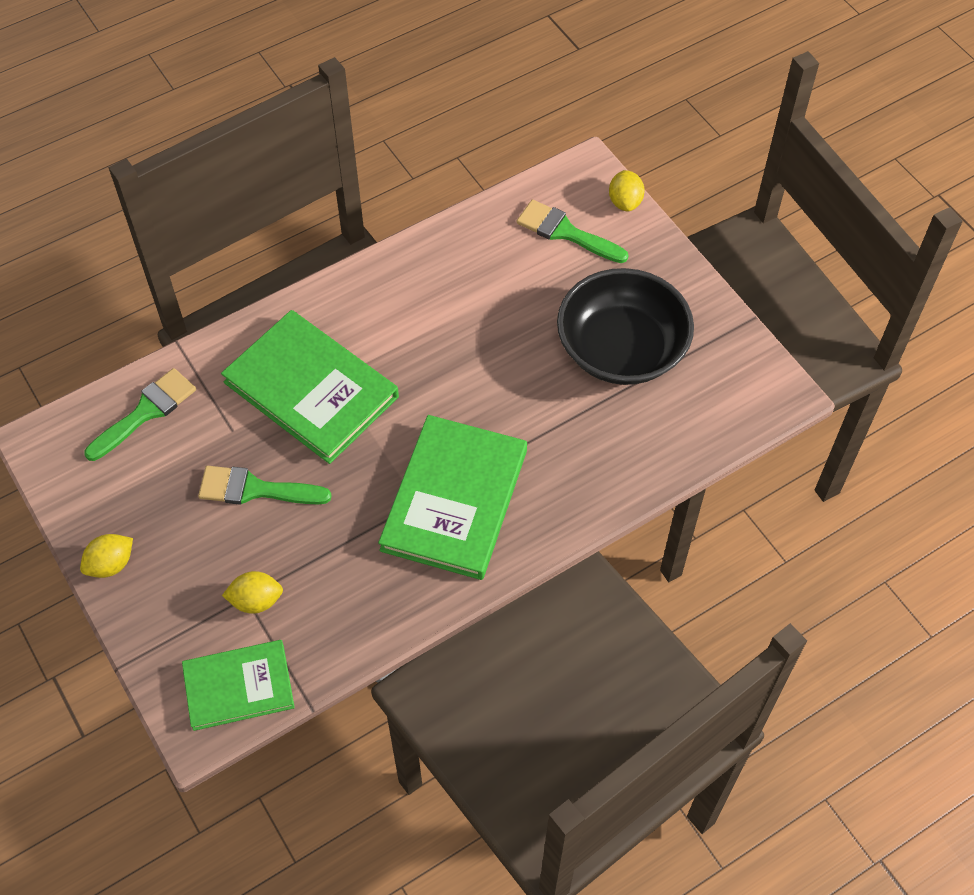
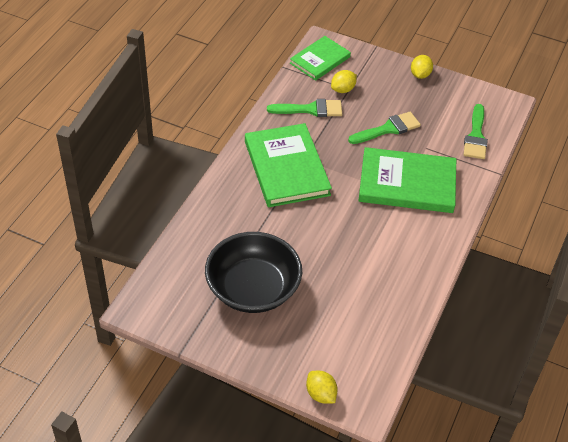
camera: 145 degrees right, 10 degrees down
(565, 232) = (344, 349): green brush -> green brush (310, 109)

